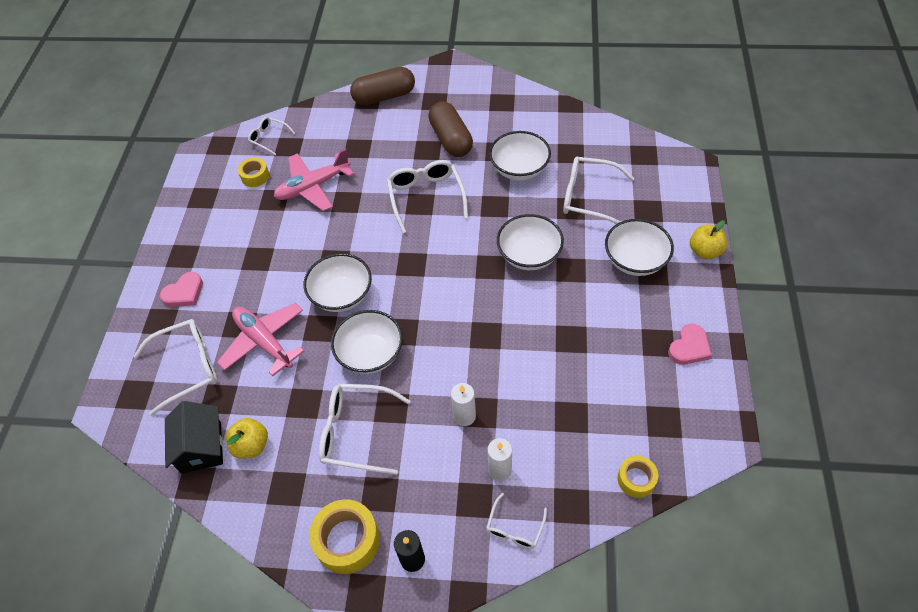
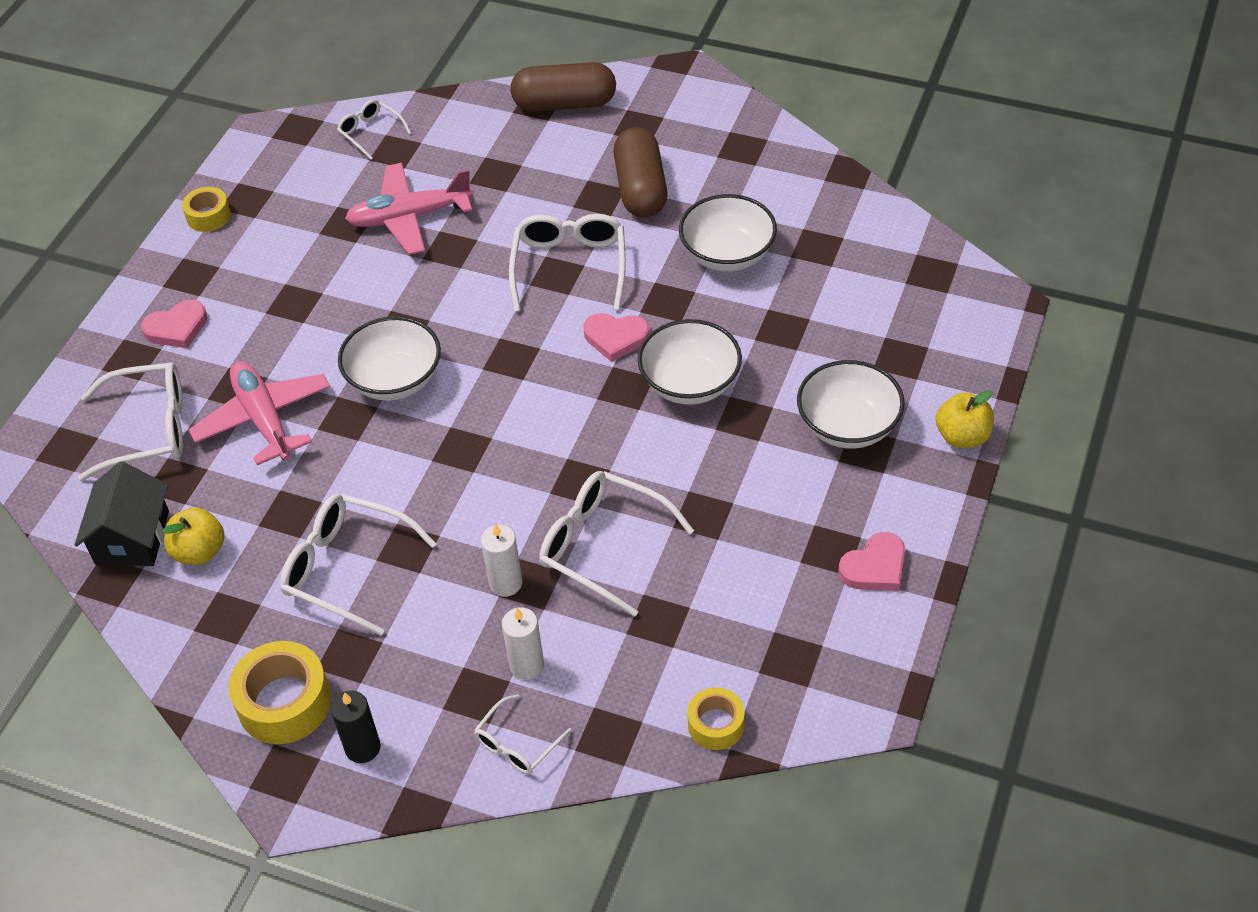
camera: 15 degrees right, 5 degrees down
(255, 176) = (331, 184): yellow tape -> yellow tape (208, 216)
(370, 353) = (405, 469): white bowl -> none
(472, 236) = (616, 338): none -> pink heart
(588, 197) = (816, 318): white glasses -> white glasses (603, 546)

